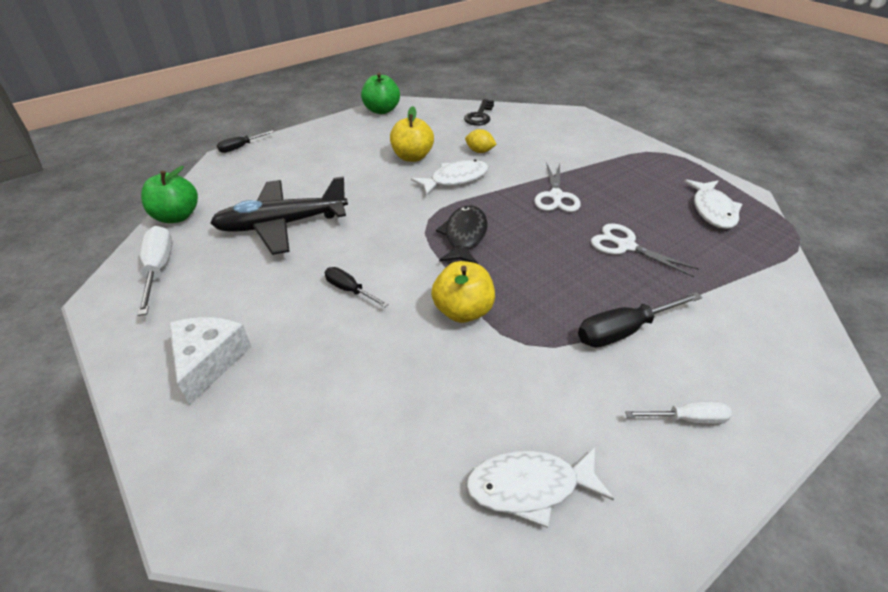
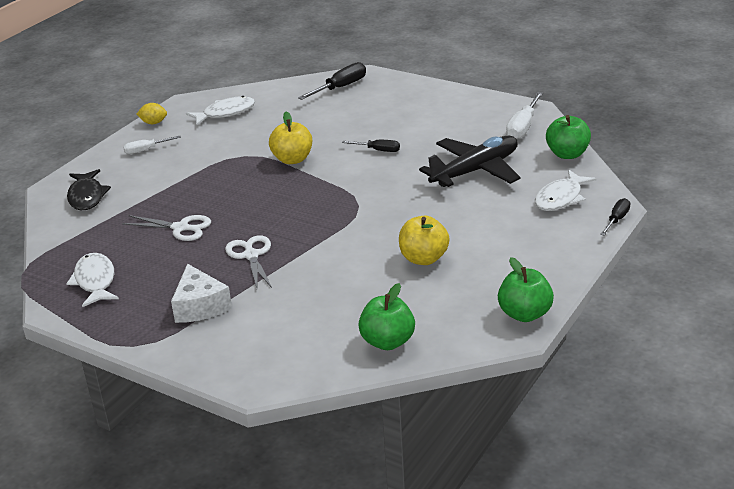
camera: 160 degrees right, 10 degrees down
(159, 269) = (523, 127): white screwdriver -> white screwdriver turned 60 degrees clockwise
(209, 361) = (425, 105): white cheese -> white cheese (200, 306)
(455, 179) = (359, 246): white fish -> white fish (561, 198)
(464, 236) = (319, 201): black fish -> black fish (87, 196)
(479, 116) = (387, 342): black key -> green apple
(479, 151) = (354, 286): yellow lemon -> yellow lemon (153, 123)
(624, 331) = (181, 176): black screwdriver -> black screwdriver (340, 87)

